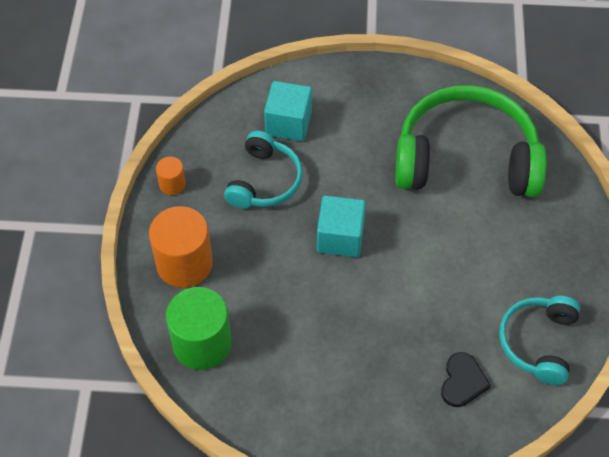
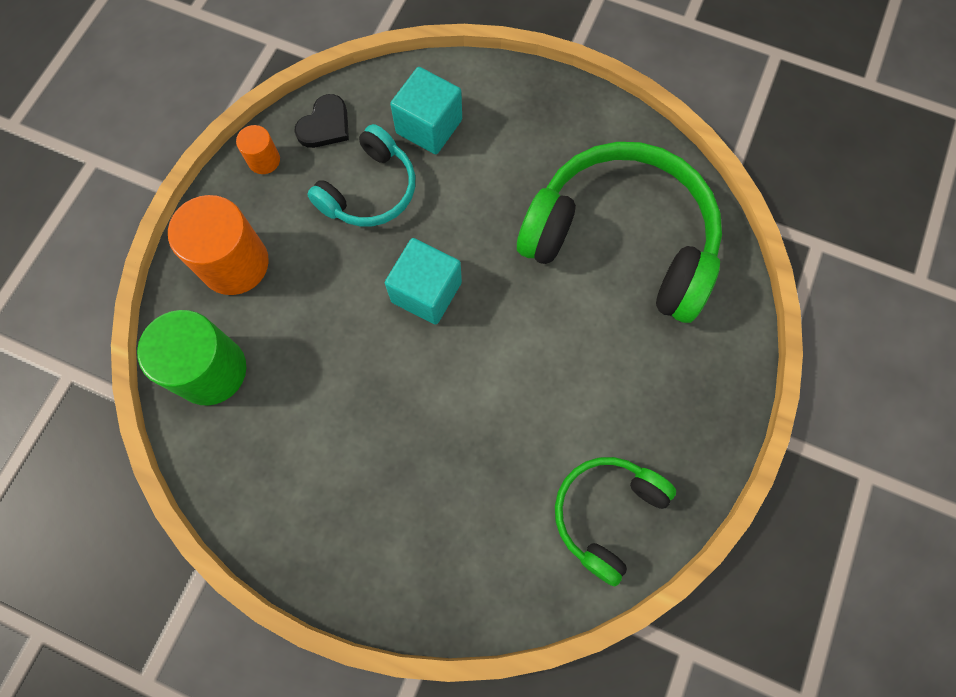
camera: 20 degrees right, 15 degrees up
(462, 381) = (491, 531): black heart -> black heart (325, 125)
(538, 342) = (606, 513): turquoise headphones -> green headphones

